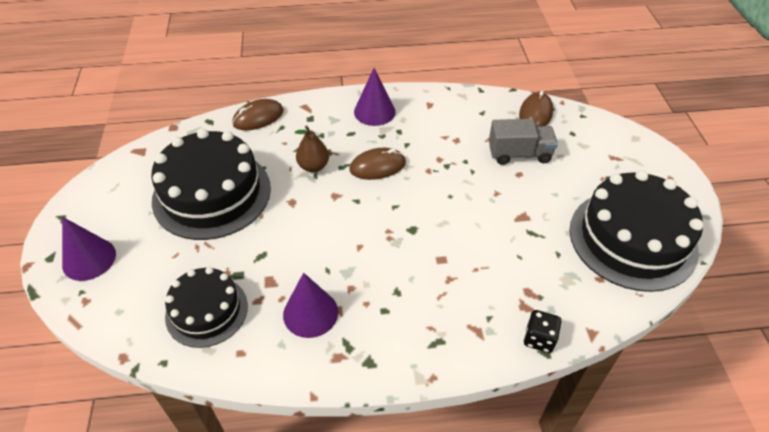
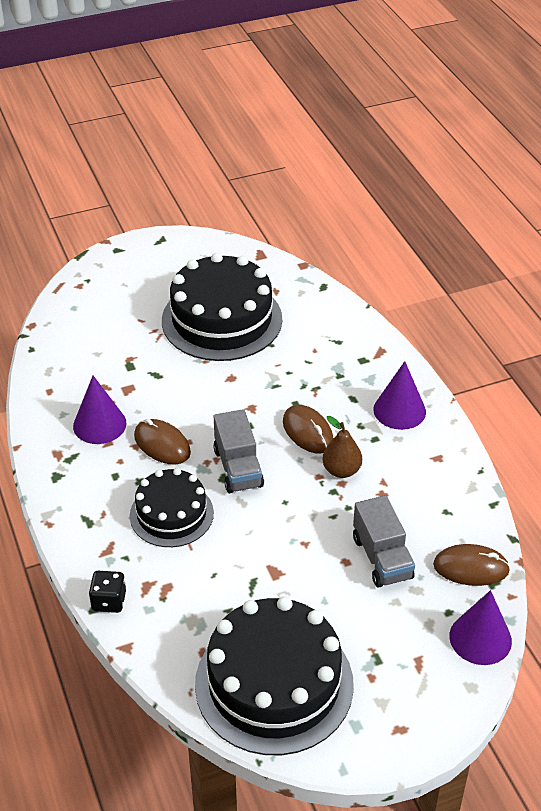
camera: 75 degrees right, 5 degrees down
(89, 259) = (121, 271): purple cone -> purple cone (480, 638)
(206, 311) = (86, 358): black cake -> black cake (171, 514)
(258, 117) = (345, 320): brown mouse -> brown mouse (162, 444)
(313, 166) = (287, 381): brown pear -> brown pear (341, 470)
(404, 218) = (238, 468): none -> grey truck

